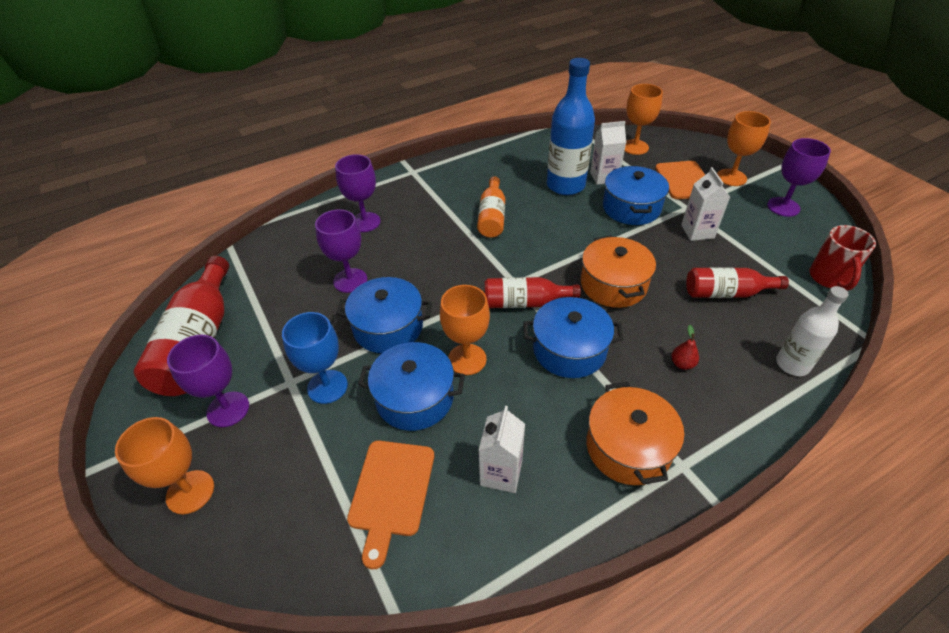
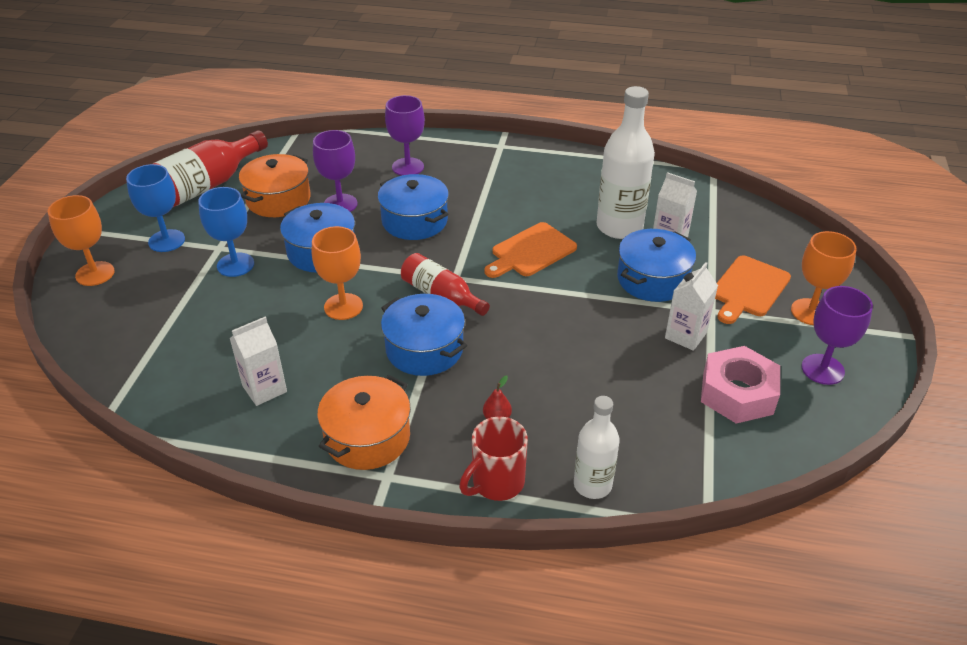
camera: 40 degrees right, 5 degrees down
(228, 409) = (166, 241): purple goblet -> blue goblet
(391, 492) = (189, 351): orange cutting board -> orange cutting board (531, 251)
(415, 398) = (276, 307): blue pot -> blue pot (414, 221)
(492, 217) = (512, 217): orange bottle -> none
(565, 185) = (619, 227): blue bottle -> white bottle
(613, 285) = (534, 328): orange pot -> orange pot (278, 199)
(635, 147) = (748, 229): orange goblet -> none
(726, 293) = (627, 397): red bottle -> none
(770, 249) = (737, 393): none -> pink nut
(829, 278) = (757, 454): red mug -> red mug (496, 483)

